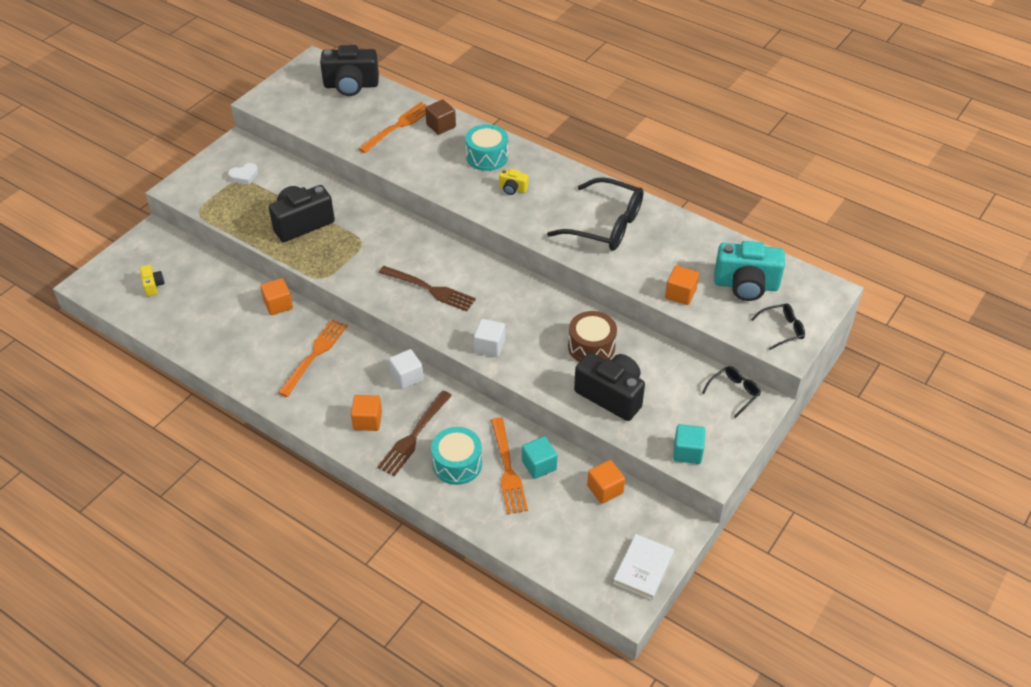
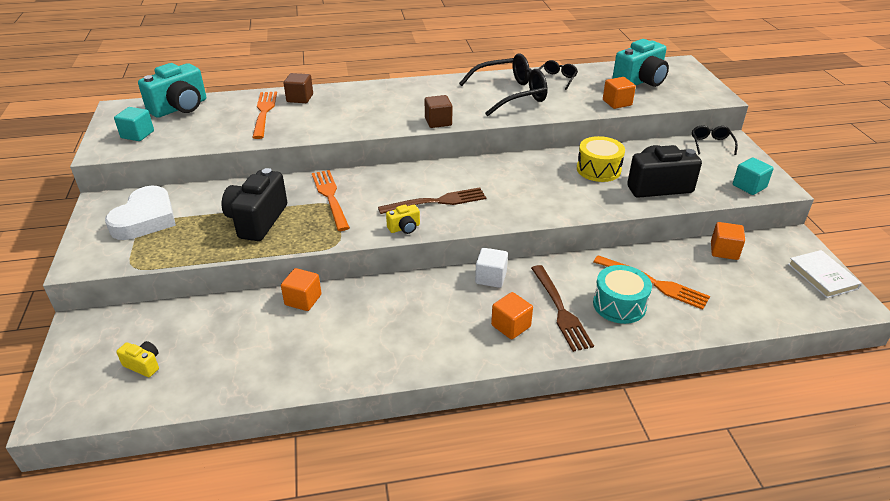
camera: 45 degrees left, 10 degrees down
(244, 176) = (145, 219): white heart -> white heart, size x2.08
(314, 355) = (393, 313): orange fork -> orange fork (330, 197)
(351, 85) = (180, 108): black camera -> turquoise camera
(487, 157) = (366, 98): turquoise drum -> none
(489, 346) = (538, 208): white cube -> none
(504, 217) = (438, 122): none -> brown cube
(512, 189) = (416, 105): yellow camera -> yellow camera (404, 228)
(539, 465) = (666, 266): turquoise cube -> turquoise cube (137, 134)
(591, 347) = (598, 169): brown drum -> yellow drum
(782, 329) = (696, 90): black glasses -> black glasses (556, 79)

